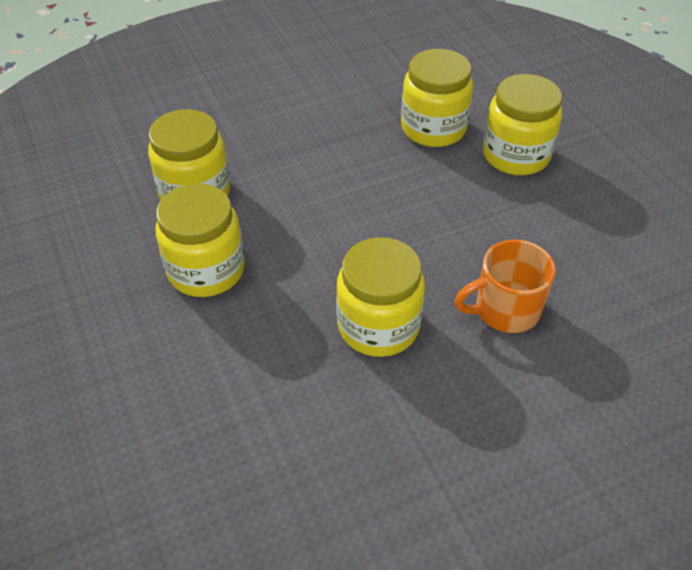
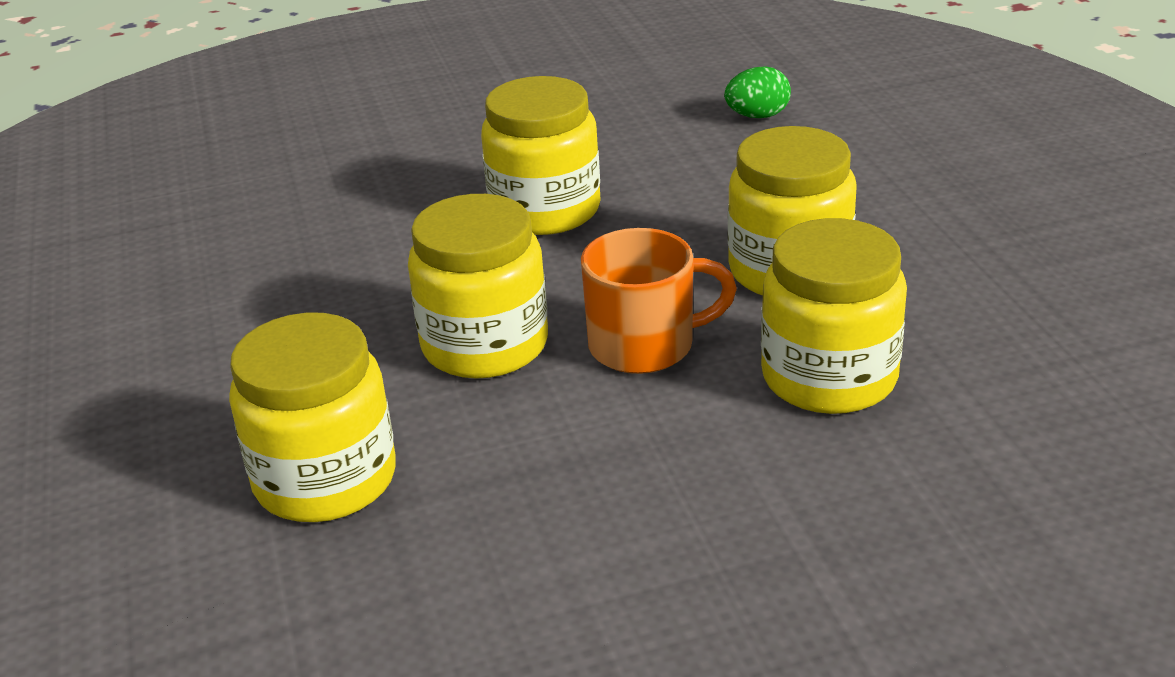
camera: 170 degrees left, 15 degrees down
(210, 473) = (757, 116): none -> green egg
(505, 309) = (369, 220): orange mug -> orange mug (645, 345)
(516, 155) = (197, 417): yellow jar -> yellow jar (485, 345)

